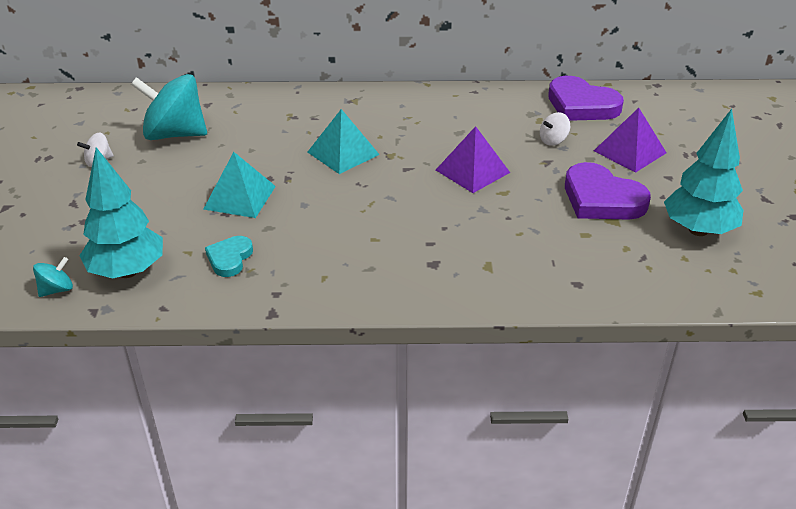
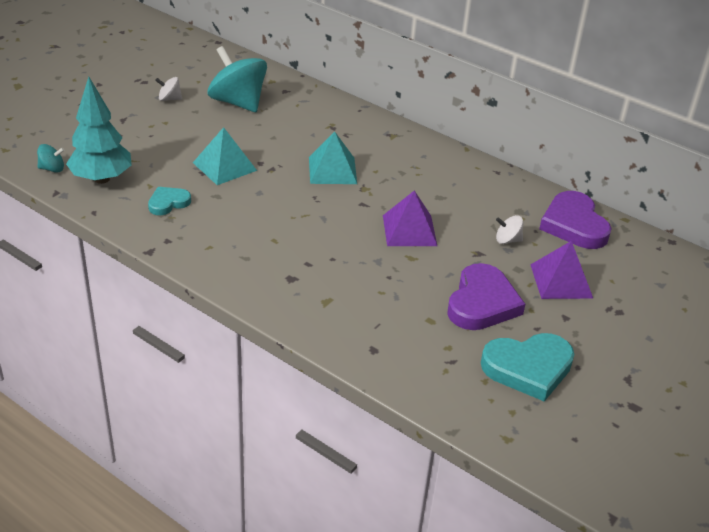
camera: 35 degrees right, 0 degrees up
(601, 199) = (482, 303): purple heart -> purple heart turned 150 degrees counterclockwise
(698, 230) = (528, 368): turquoise tree -> turquoise heart

